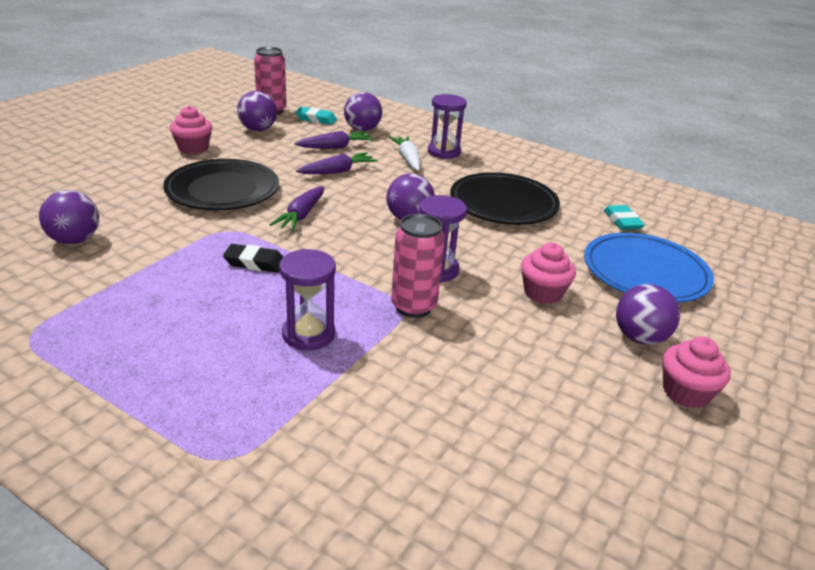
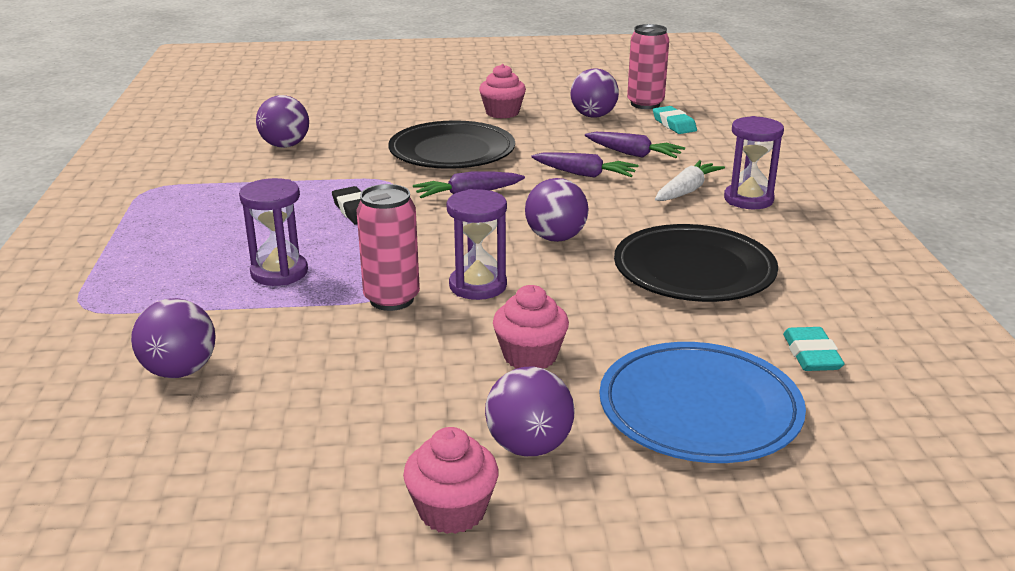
camera: 55 degrees right, 5 degrees down
(362, 129) = (703, 148): purple ball -> purple ball (180, 371)
(622, 221) = (811, 355): turquoise eraser -> turquoise eraser turned 45 degrees counterclockwise

